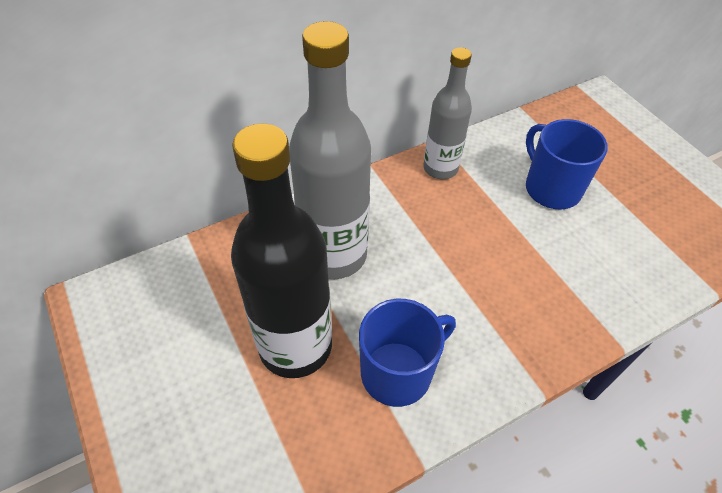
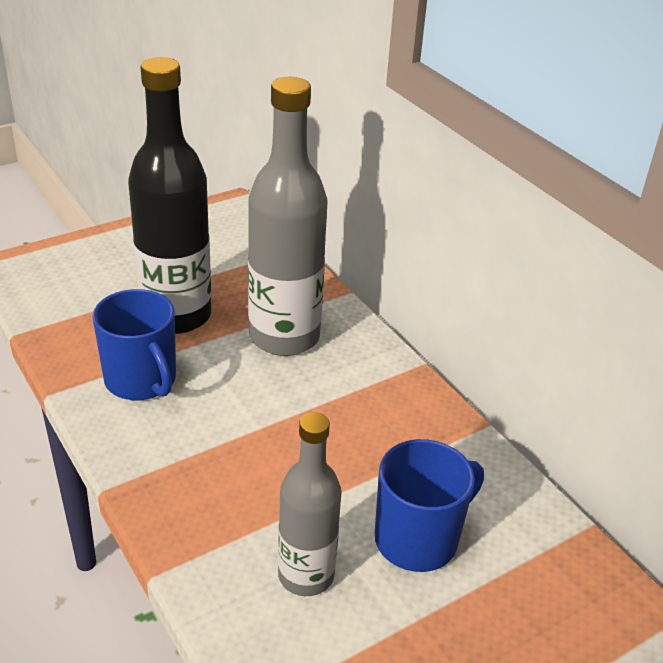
camera: 85 degrees right, 15 degrees down
(440, 168) = (432, 424): grey bottle -> grey bottle (306, 575)

